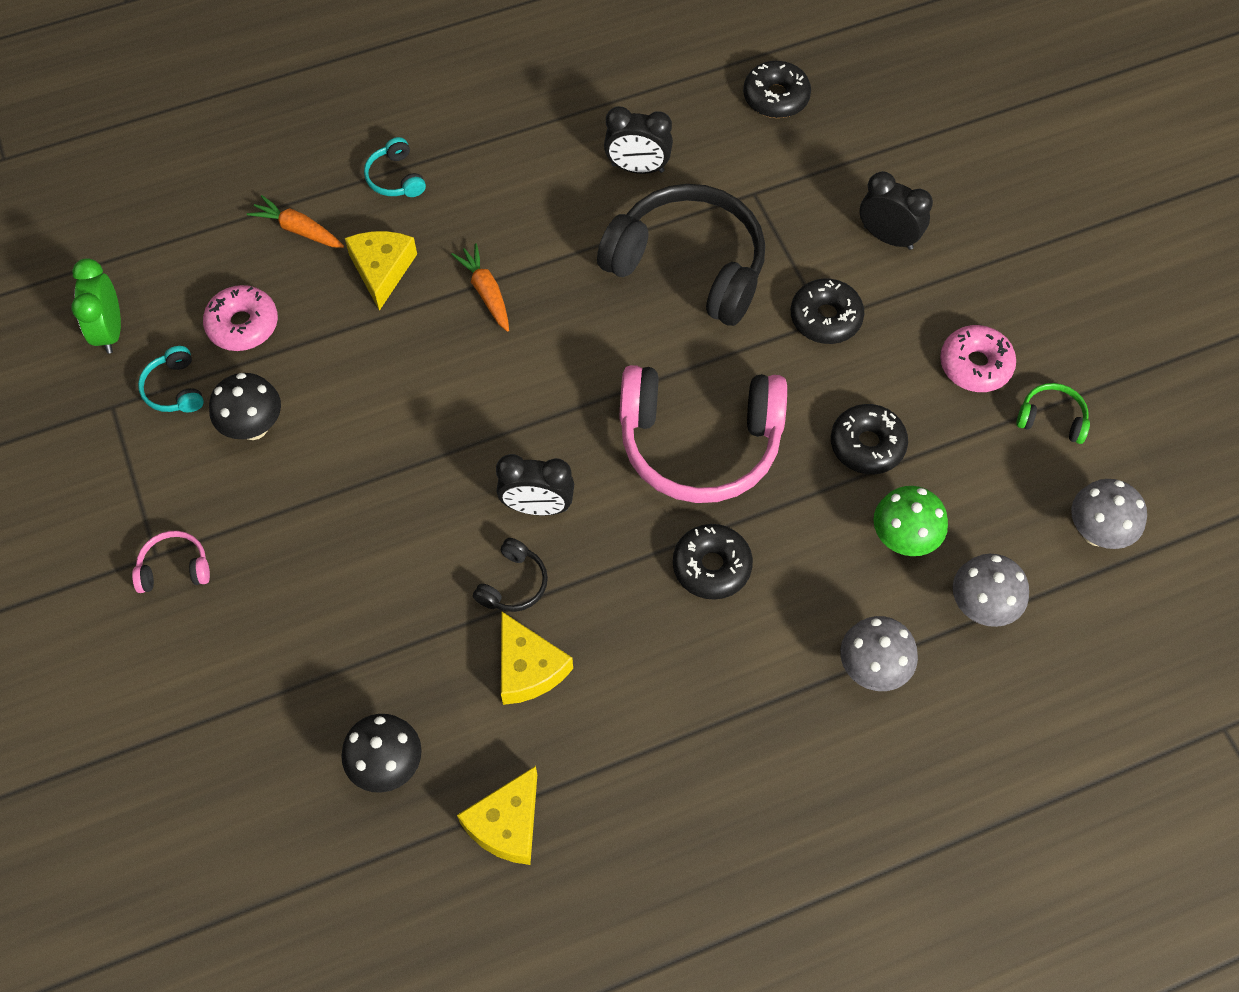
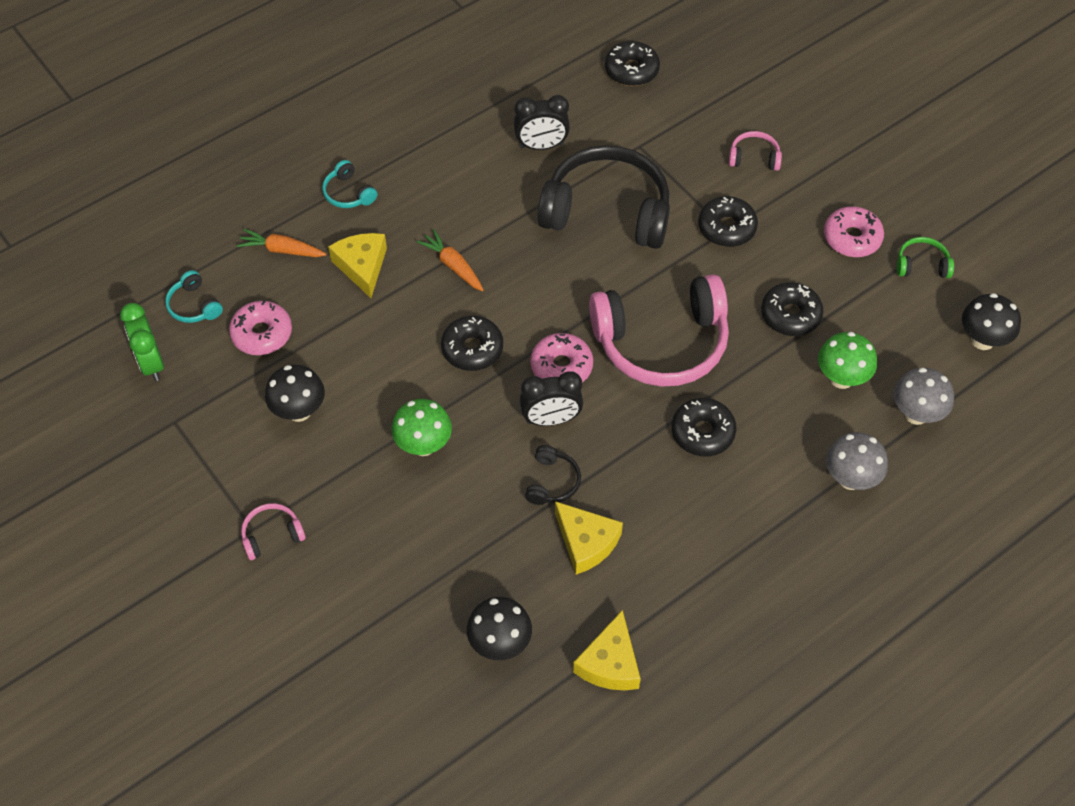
camera: 15 degrees left, 5 degrees down
(175, 389) = (222, 396): turquoise headphones -> turquoise headphones (194, 305)
(380, 502) = (423, 445): none -> green mushroom
(475, 399) = (472, 349): none -> black donut
(571, 445) = (561, 366): none -> pink donut
(888, 237) = (754, 157): black clock -> pink headphones
(1096, 532) = (982, 340): grey mushroom -> black mushroom

